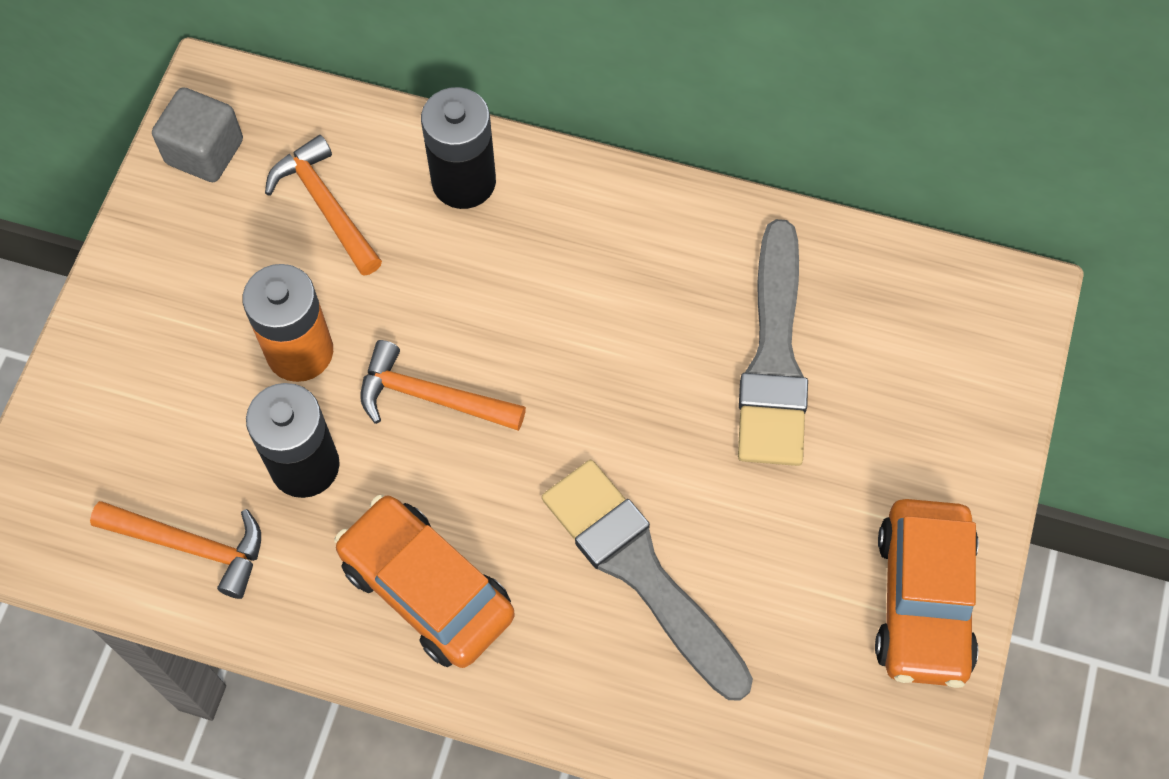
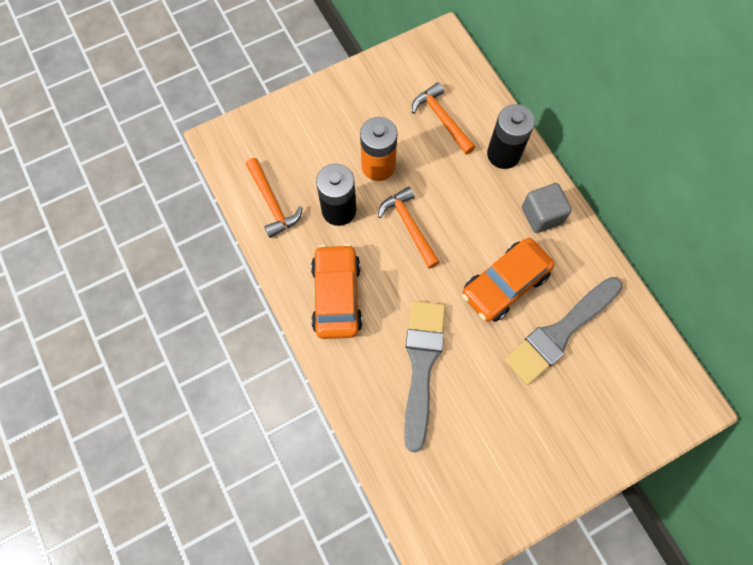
camera: 45 degrees right, 5 degrees up
(204, 152) = (417, 61): grey cube -> grey cube (541, 215)
(325, 205) = (441, 119): orange hammer -> orange hammer turned 45 degrees counterclockwise
(922, 601) = (522, 486): orange car -> orange car (504, 284)

